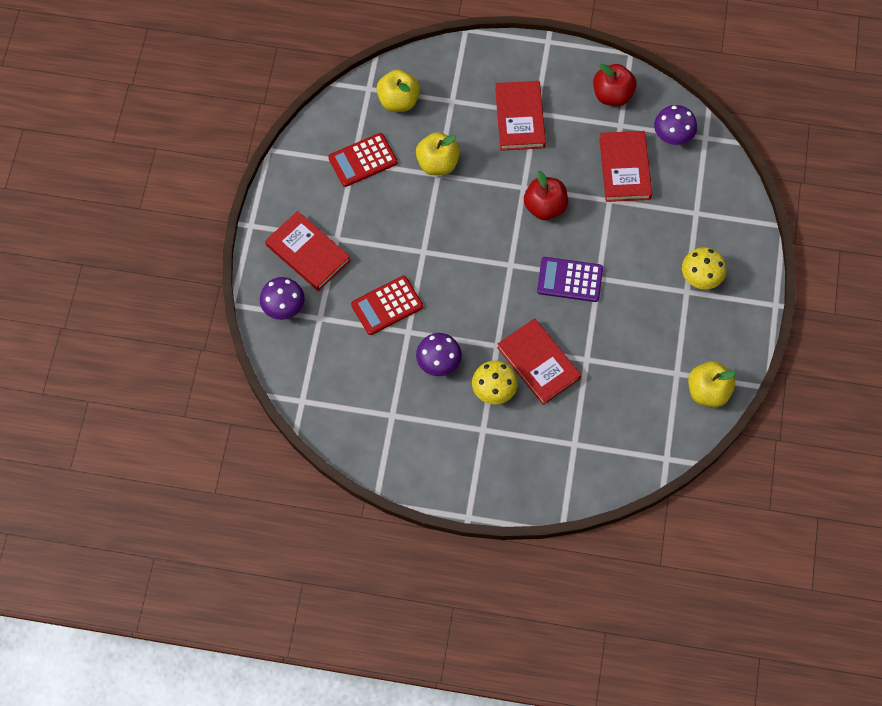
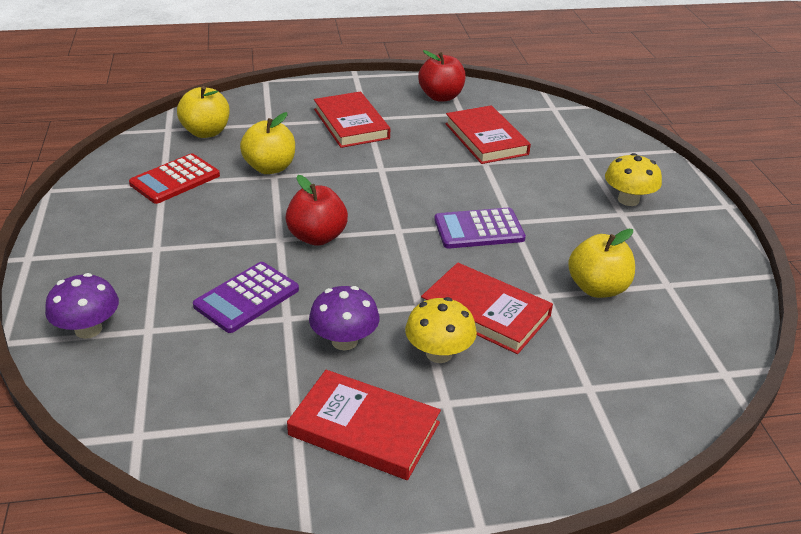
camera: 20 degrees left, 30 degrees down
(308, 253) = (117, 269): red book -> red book (364, 429)
(387, 306) = (246, 298): red calculator -> purple calculator
(545, 207) = (414, 179): red apple -> red apple (317, 237)
(673, 135) = (520, 111): purple mushroom -> none
(708, 391) = (719, 293): yellow apple -> yellow apple (597, 288)

